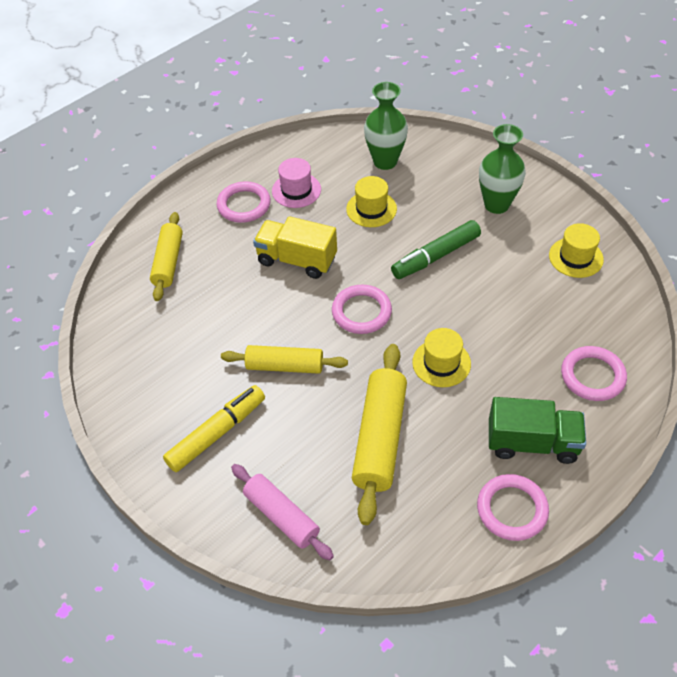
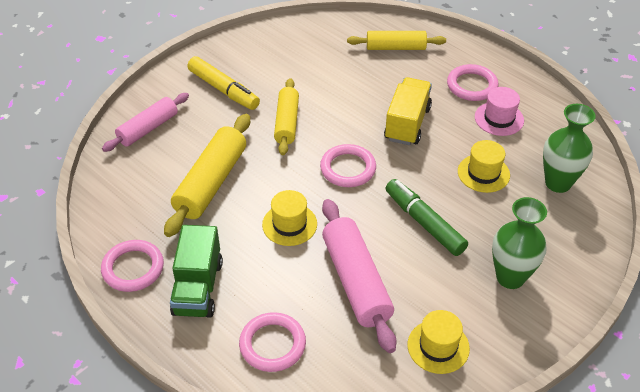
camera: 85 degrees right, 5 degrees down
(380, 438) = (211, 183): yellow rolling pin -> yellow rolling pin turned 75 degrees counterclockwise
(511, 311) = (356, 281): none -> pink rolling pin

